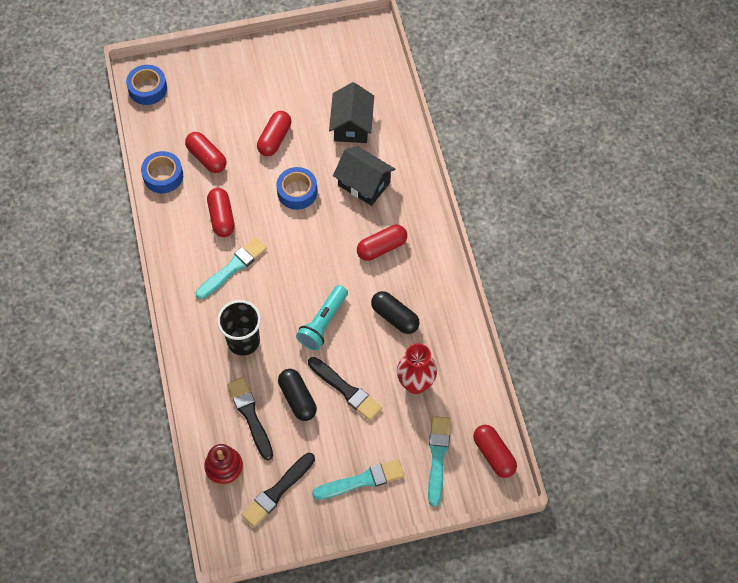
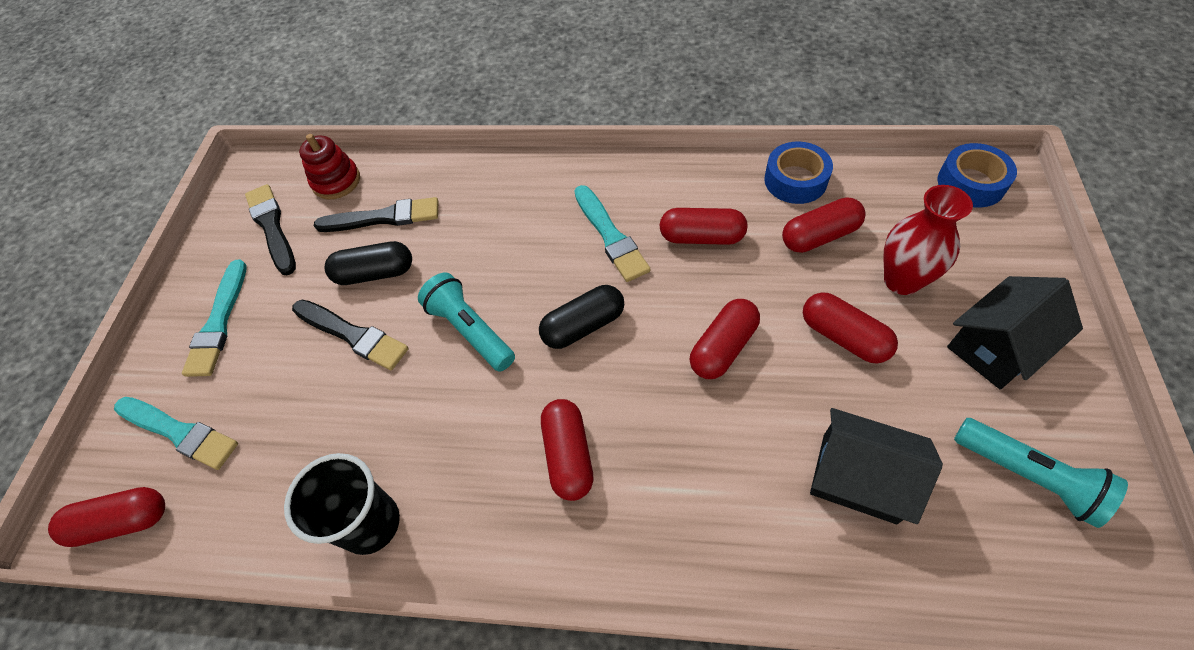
camera: 115 degrees right, 5 degrees down
(243, 341) = (490, 228): black cup -> black cup (370, 523)
(297, 192) = (723, 347): blue tape -> red capsule
(330, 64) = (1028, 476): none -> turquoise flashlight
(346, 390) = (352, 335): black brush -> black brush turned 120 degrees counterclockwise
(364, 184) = (713, 462): black house -> black house (996, 347)
(395, 317) = (430, 438): black capsule -> black capsule (583, 326)
(415, 384) = (305, 435): red vase -> red vase (902, 280)

